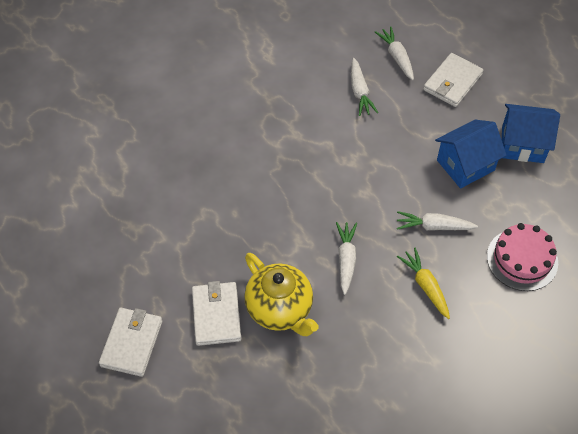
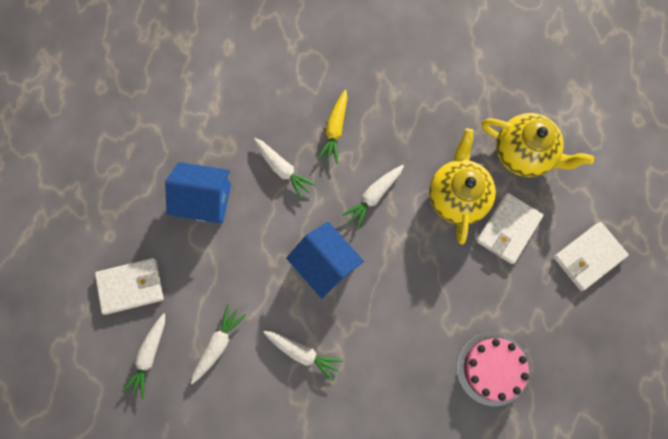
camera: 140 degrees left, 20 degrees up
(252, 389) = (523, 153): none -> yellow teapot
(298, 126) = (302, 353): none -> white carrot
(522, 144) = (142, 180): blue house -> blue house (325, 263)
(522, 259) = (246, 94): pink cake -> pink cake (492, 368)

